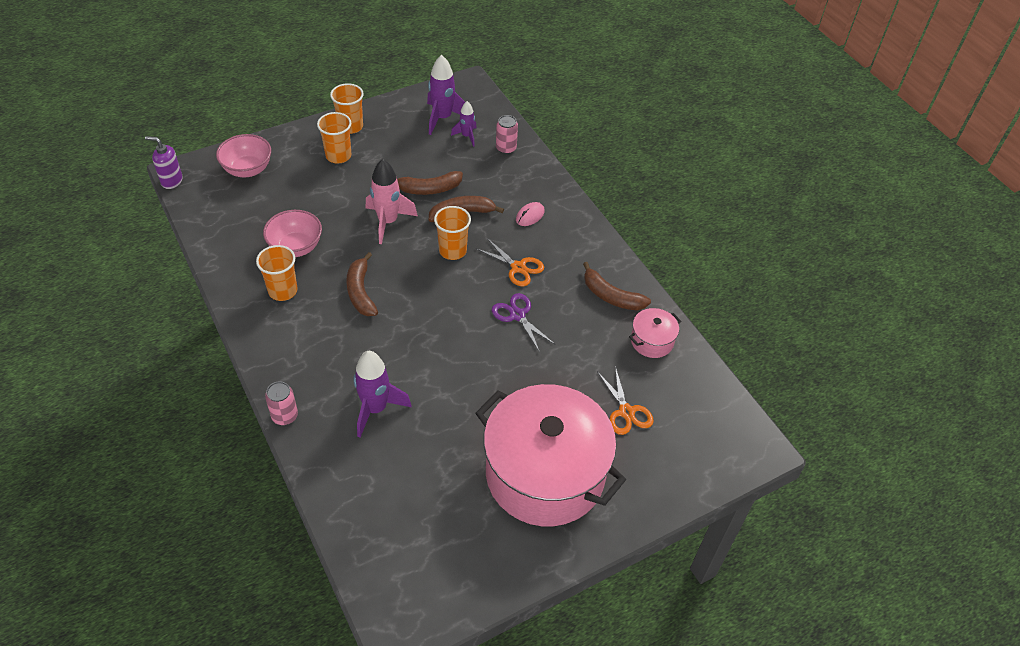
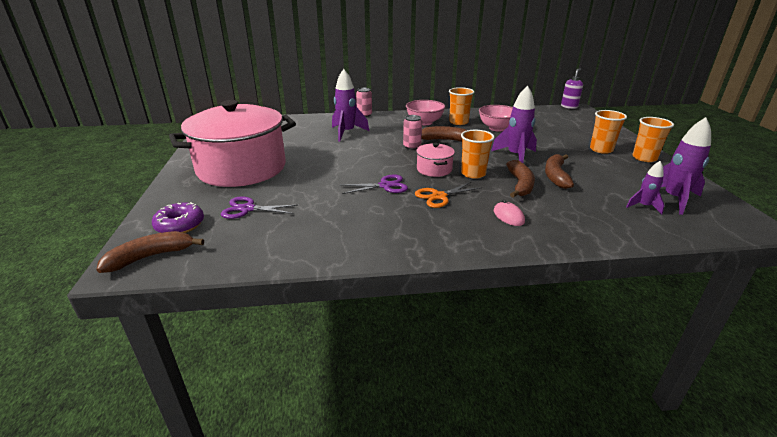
camera: 115 degrees right, 20 degrees down
(248, 169) = (581, 123): pink bowl -> pink bowl (424, 122)
(388, 222) = (515, 156): pink rocket -> purple rocket
(506, 148) = (625, 225): pink can -> pink can (412, 146)
(611, 296) = (373, 235): brown banana -> brown banana (151, 257)
(626, 412) = (247, 209): orange scissors -> purple scissors
(652, 341) = (301, 243): pink pot -> pink pot (434, 169)
(684, 451) = (180, 225): none -> purple donut

